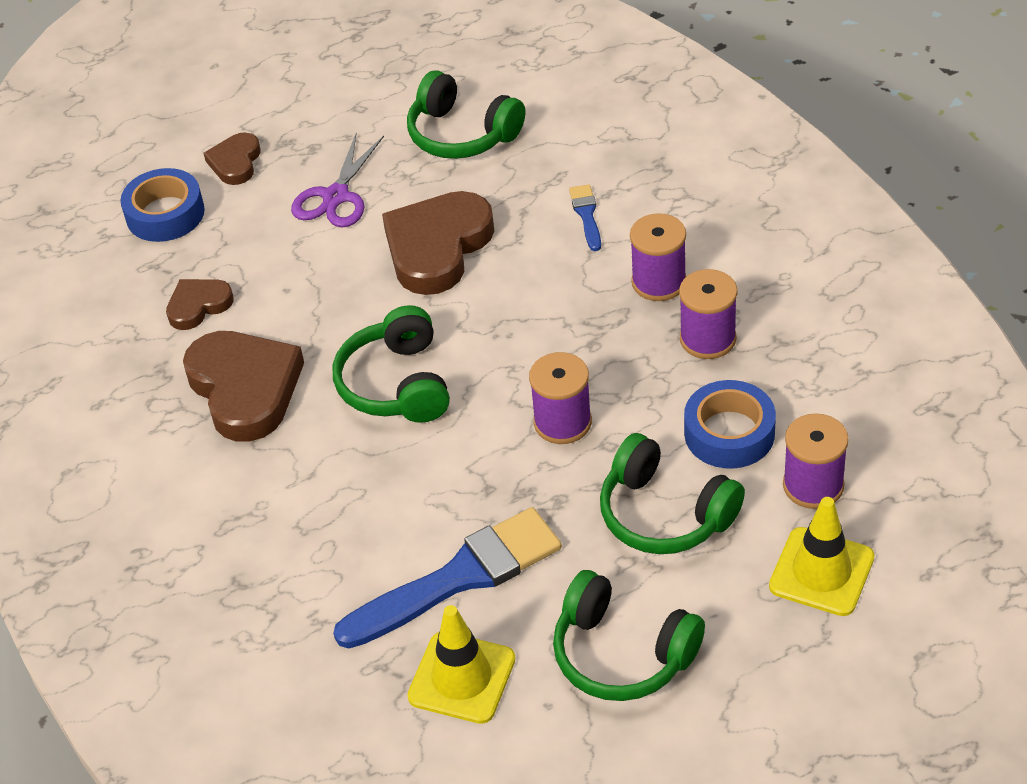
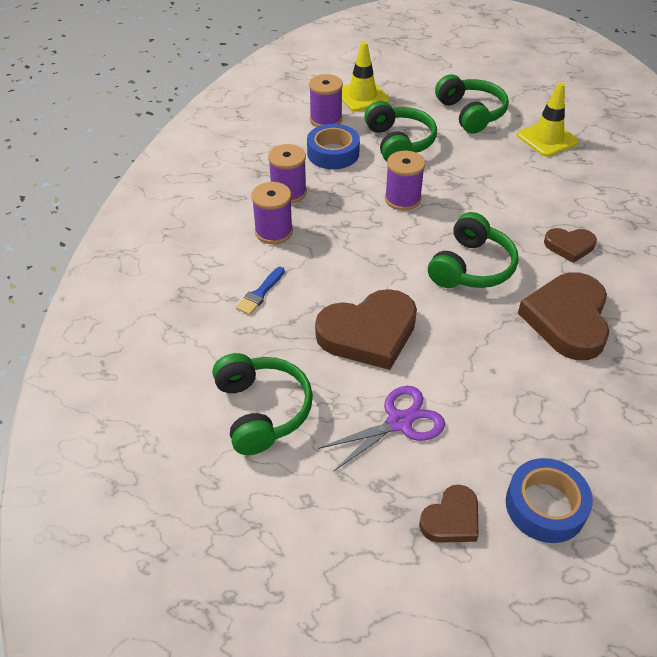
camera: 145 degrees left, 0 degrees up
(198, 306) = (565, 399): brown heart -> brown heart (569, 246)
(459, 578) = (517, 169): blue brush -> none

